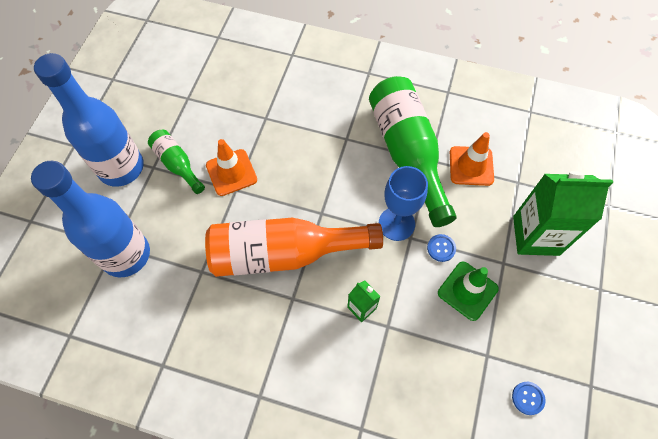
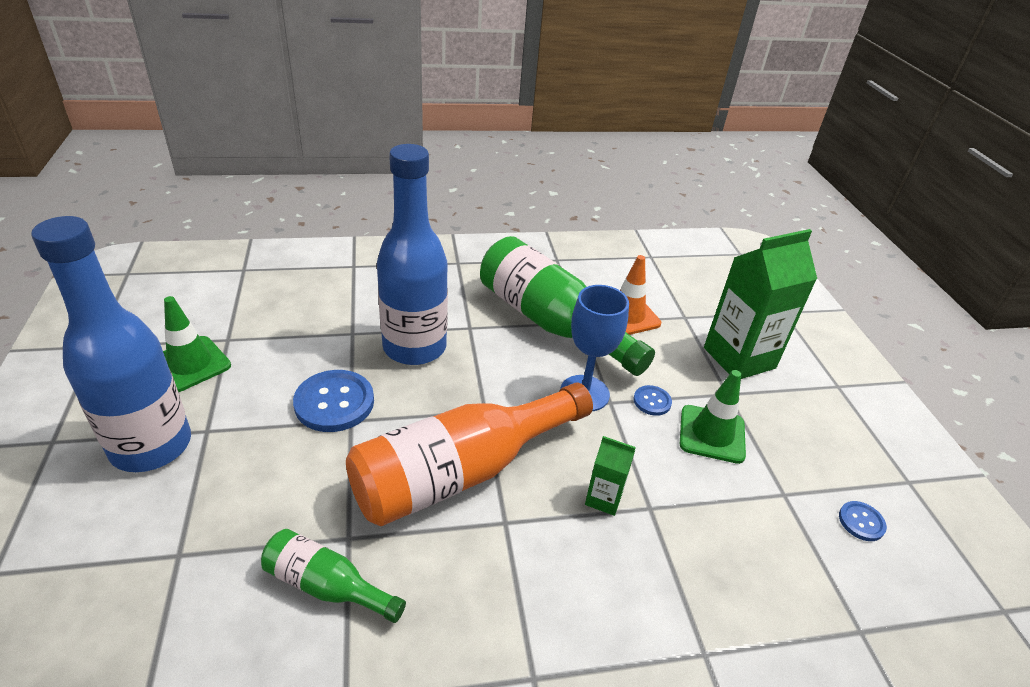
camera: 30 degrees left, 25 degrees down
(126, 255) = (206, 560): blue bottle -> blue bottle (414, 347)
(160, 112) = (190, 364): none -> green traffic cone
(177, 164) = (245, 416): green bottle -> green bottle (327, 585)
(231, 172) = (334, 402): orange traffic cone -> blue button

